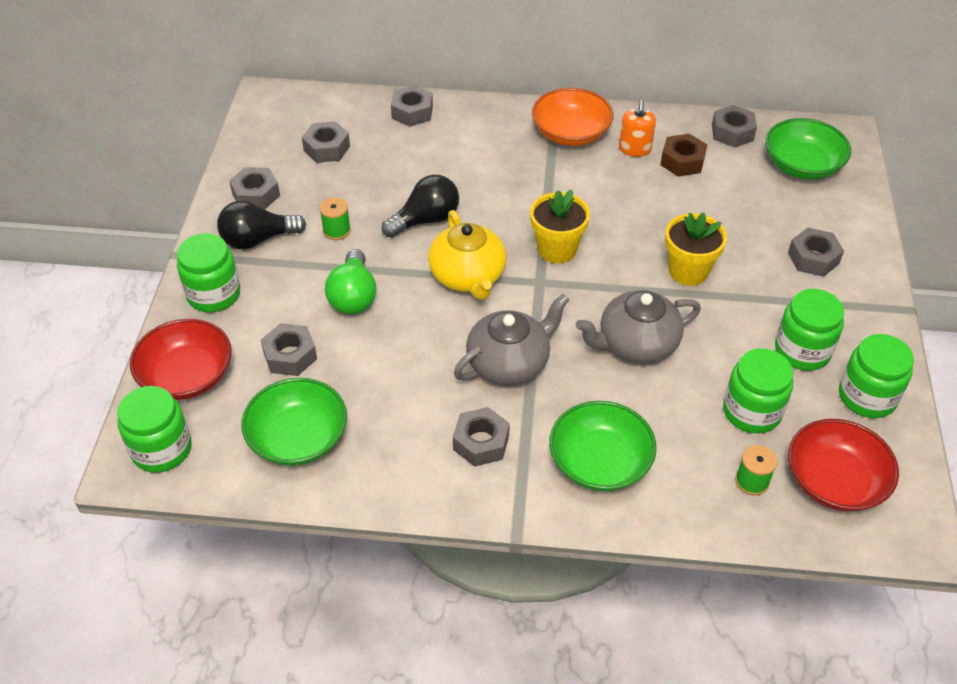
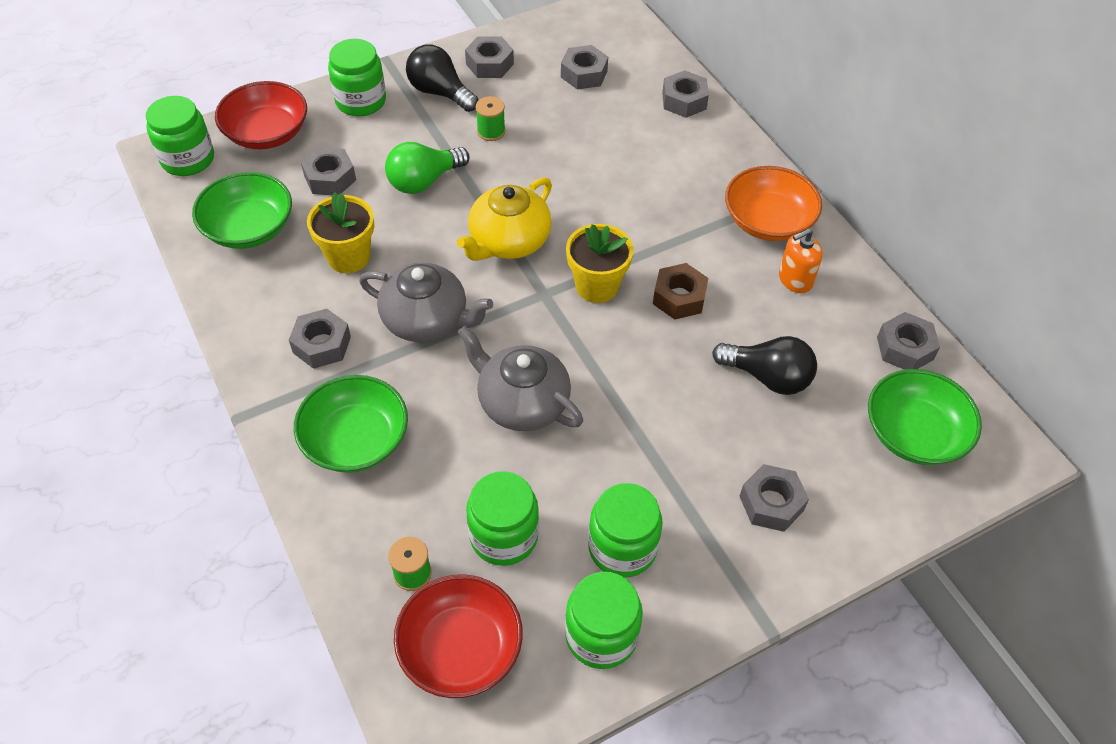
camera: 55 degrees right, 5 degrees up
(426, 220) = (554, 179): black light bulb -> black light bulb (768, 377)
(682, 161) = (815, 326): brown nut -> brown nut (679, 297)
(688, 271) = (656, 401): yellow flower pot -> yellow flower pot (348, 257)

